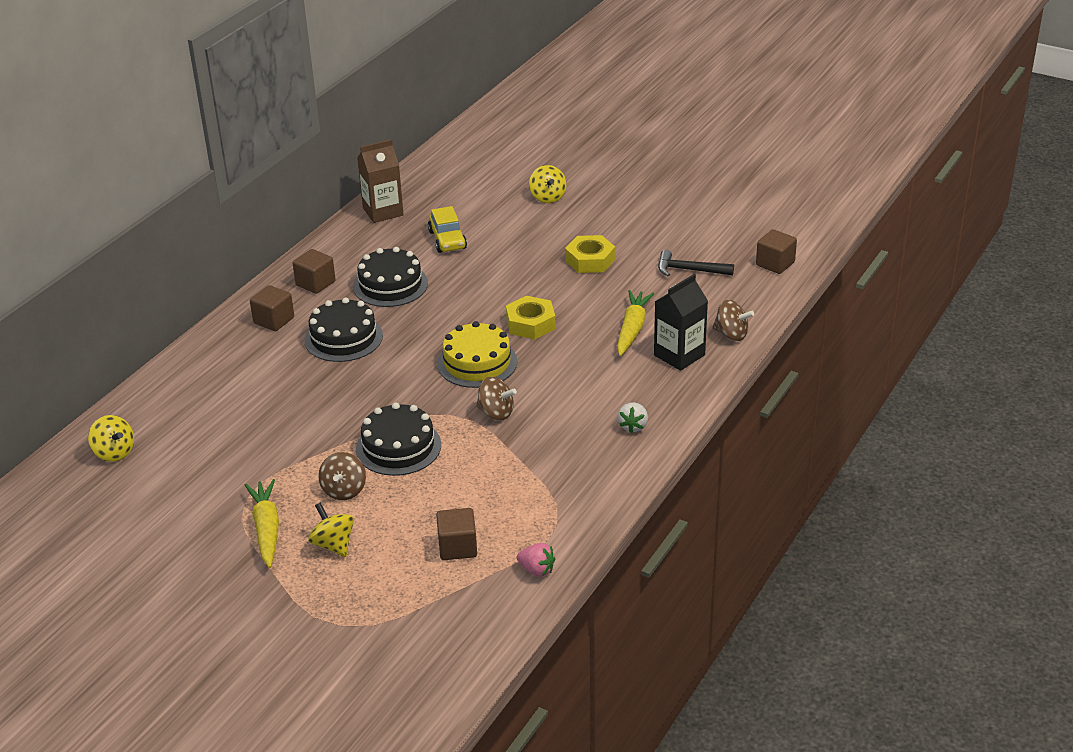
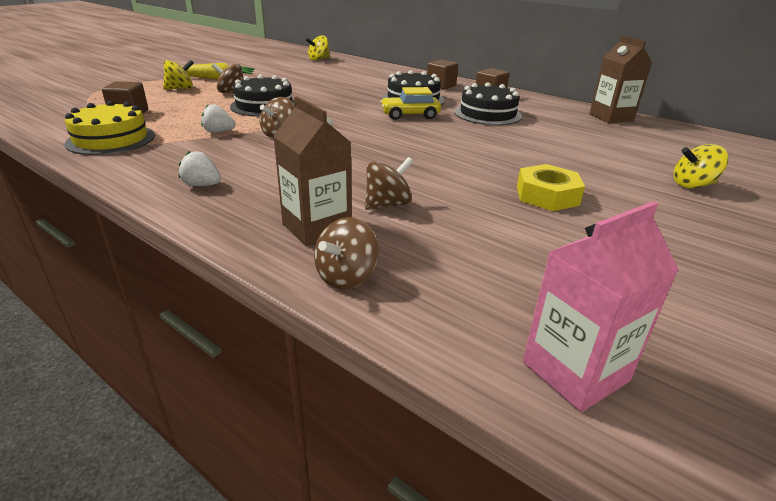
camera: 95 degrees right, 5 degrees down
(447, 240) = (569, 135): yellow car -> yellow car (410, 115)
(477, 362) = (358, 133): yellow cake -> yellow cake (111, 139)
(502, 455) = (218, 132): none -> white strawberry
(530, 324) = (415, 156): yellow nut -> none
(537, 570) = (63, 132): pink strawberry -> none
(632, 329) = (387, 204): yellow carrot -> brown spinning top
(679, 355) = (317, 228): black carton -> brown carton
(689, 270) = (534, 264): black hammer -> none
(775, 264) = (575, 371): brown cube -> pink carton

